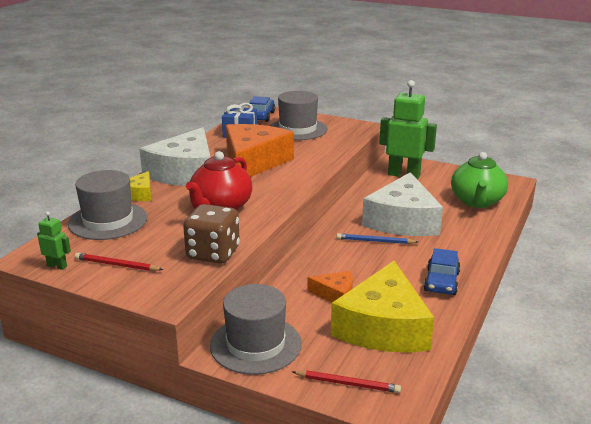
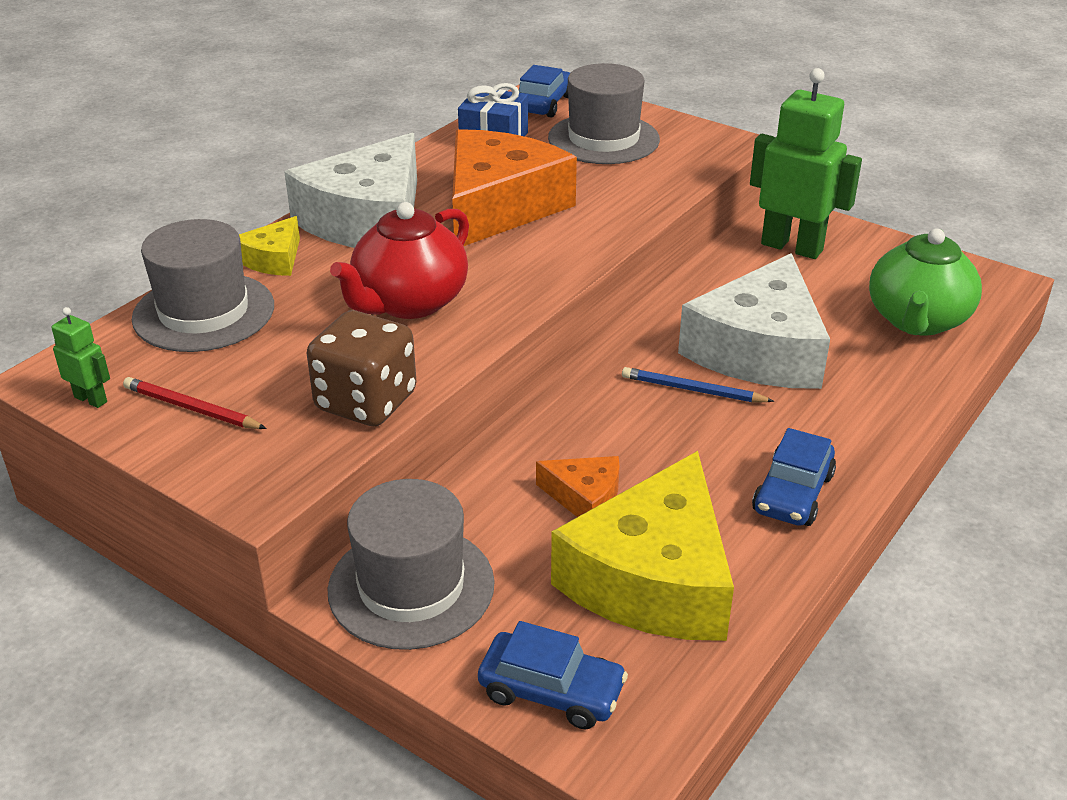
camera: 10 degrees right, 10 degrees up
(347, 384) = (551, 691): red pencil -> blue car

